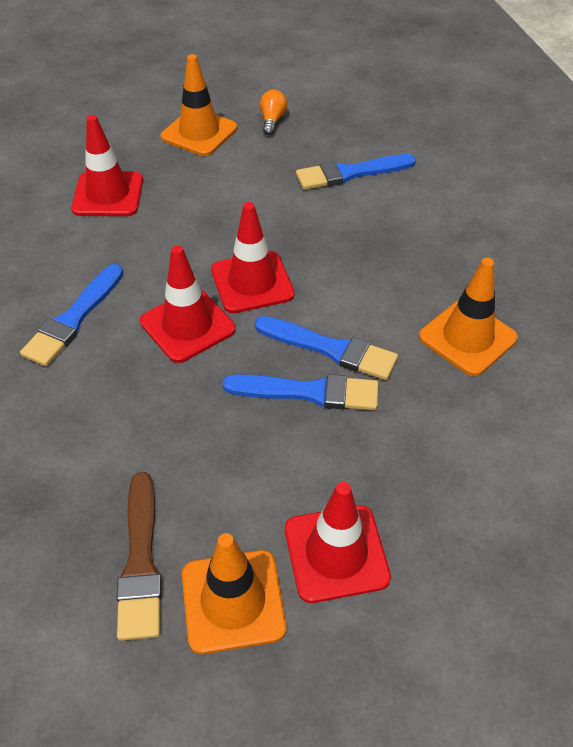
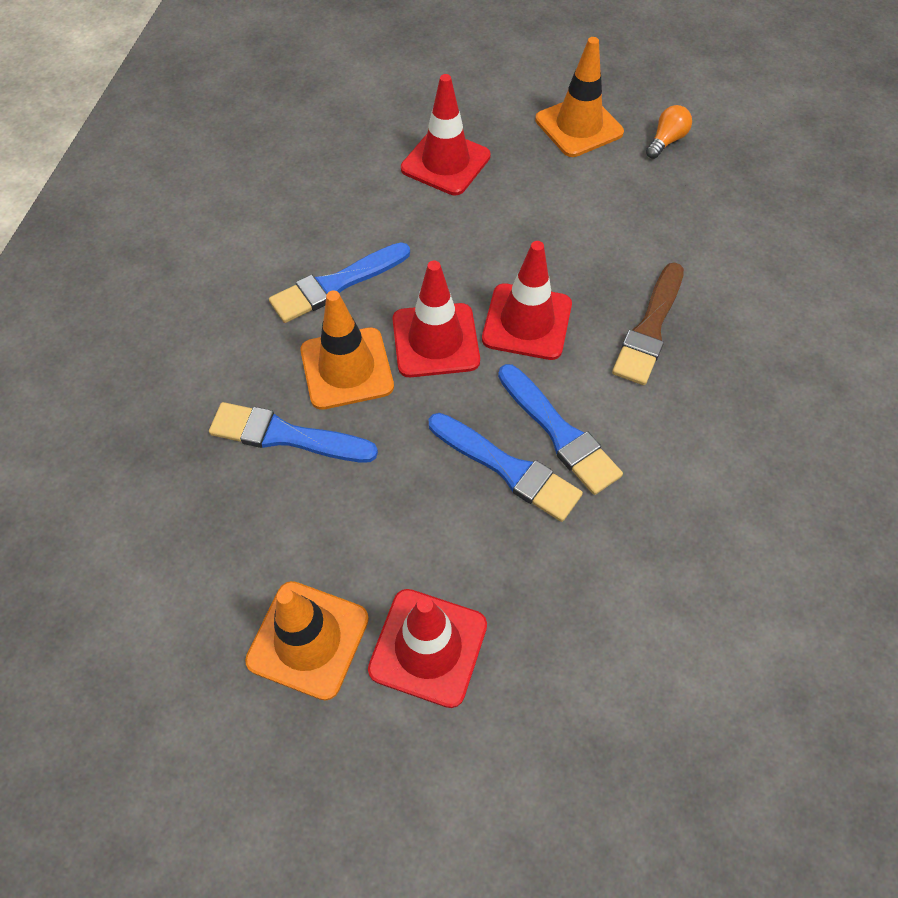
camera: 30 degrees right, 10 degrees up
(141, 562) = (253, 557): brown brush -> brown brush (649, 329)
(350, 173) = (711, 239): blue brush -> blue brush (285, 436)
(467, 337) = (714, 490): orange traffic cone -> orange traffic cone (347, 368)

